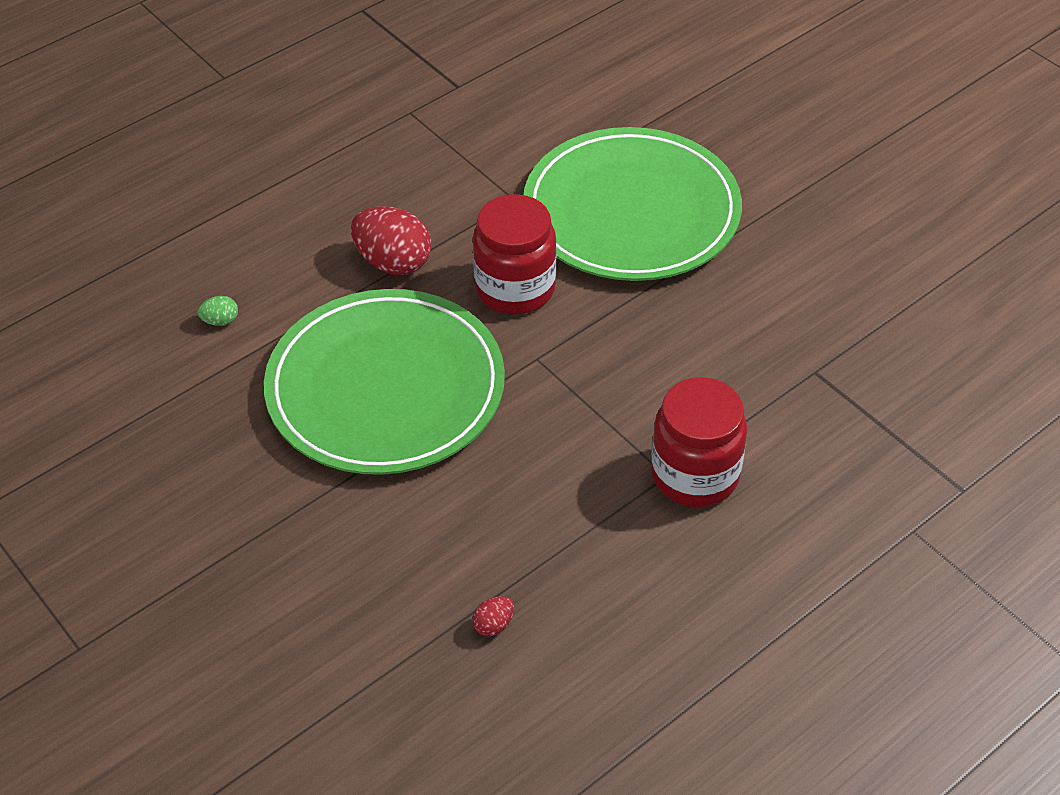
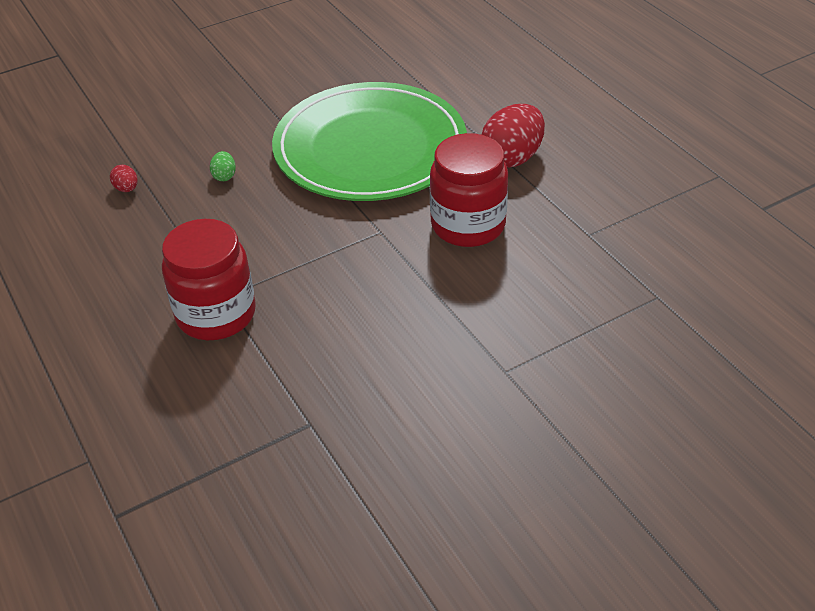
camera: 100 degrees right, 5 degrees down
(220, 321) = (461, 74): green egg -> green egg (224, 176)
(631, 211) = (565, 314): green plate -> none

